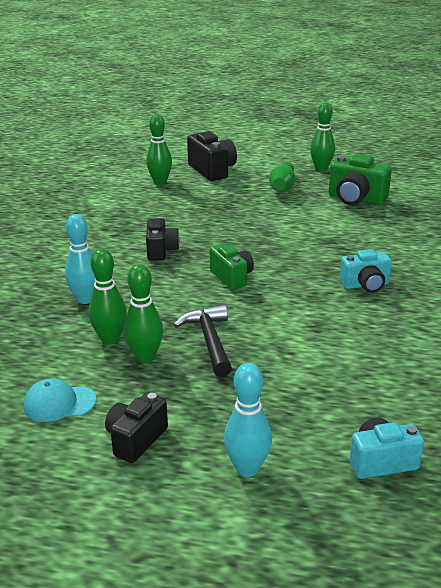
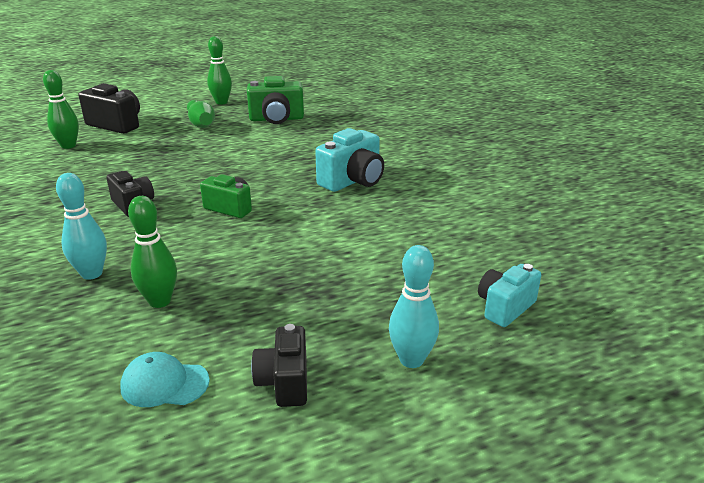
camera: 35 degrees left, 0 degrees up
(59, 403) = (164, 384): turquoise cap -> turquoise cap turned 45 degrees clockwise
(145, 357) = (215, 304): green bowling pin -> none
(209, 340) = (265, 267): black hammer -> none
(365, 285) = (353, 181): turquoise camera -> turquoise camera, size x1.51

